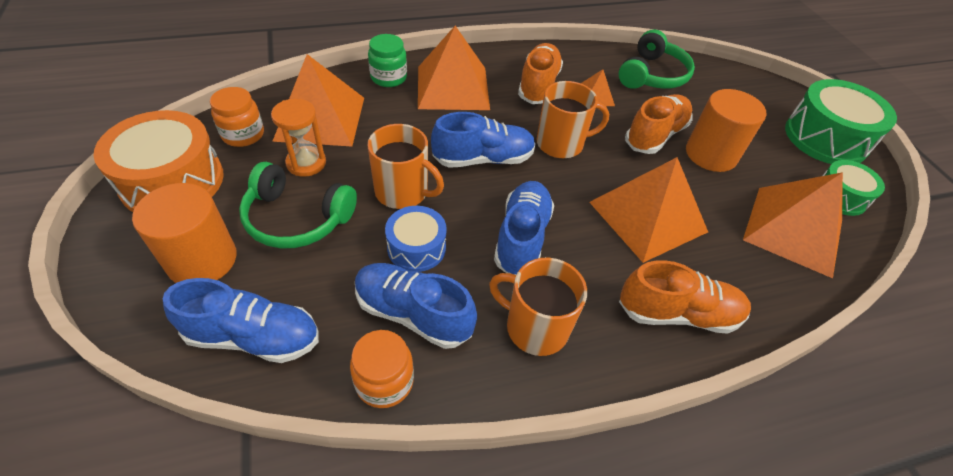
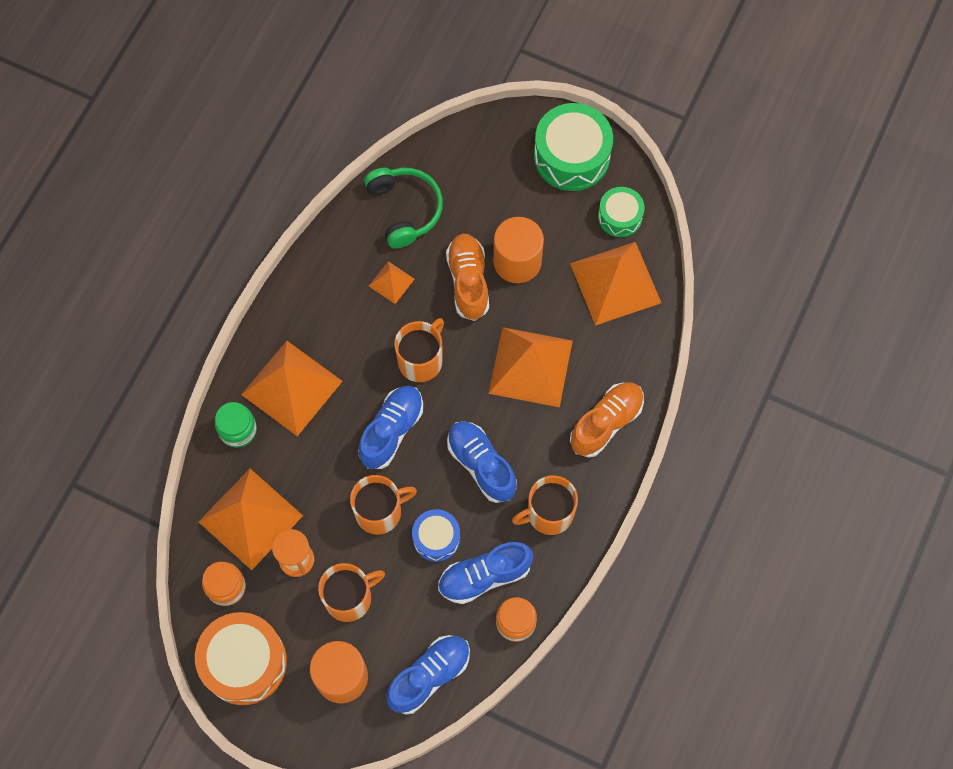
camera: 45 degrees left, 20 degrees up
(297, 218) = (349, 598): green headphones -> orange mug
(538, 85) = (343, 316): orange shoe -> none

